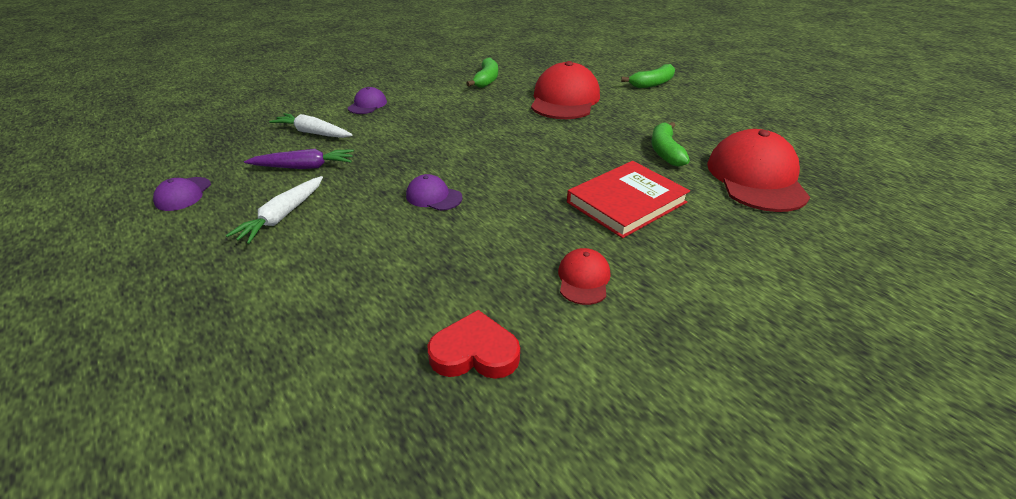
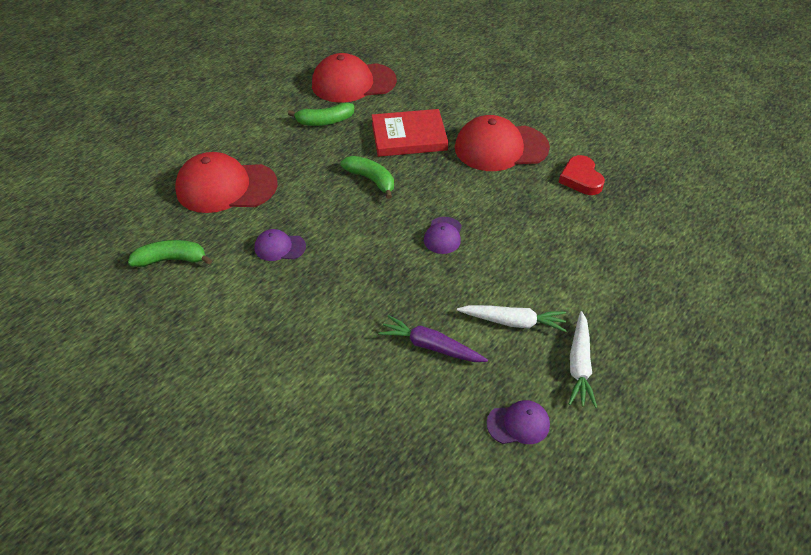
camera: 105 degrees left, 10 degrees up
(304, 167) = (431, 346): purple carrot -> purple carrot turned 45 degrees counterclockwise
(313, 133) = (356, 375): white carrot -> white carrot (579, 365)
(367, 105) = (266, 353): purple cap -> purple cap (279, 247)
(583, 279) = (500, 148): red cap -> red cap, size x2.12
(626, 202) = (409, 136): red book -> red book turned 45 degrees counterclockwise
(652, 84) = (175, 132): green banana -> green banana (371, 180)

